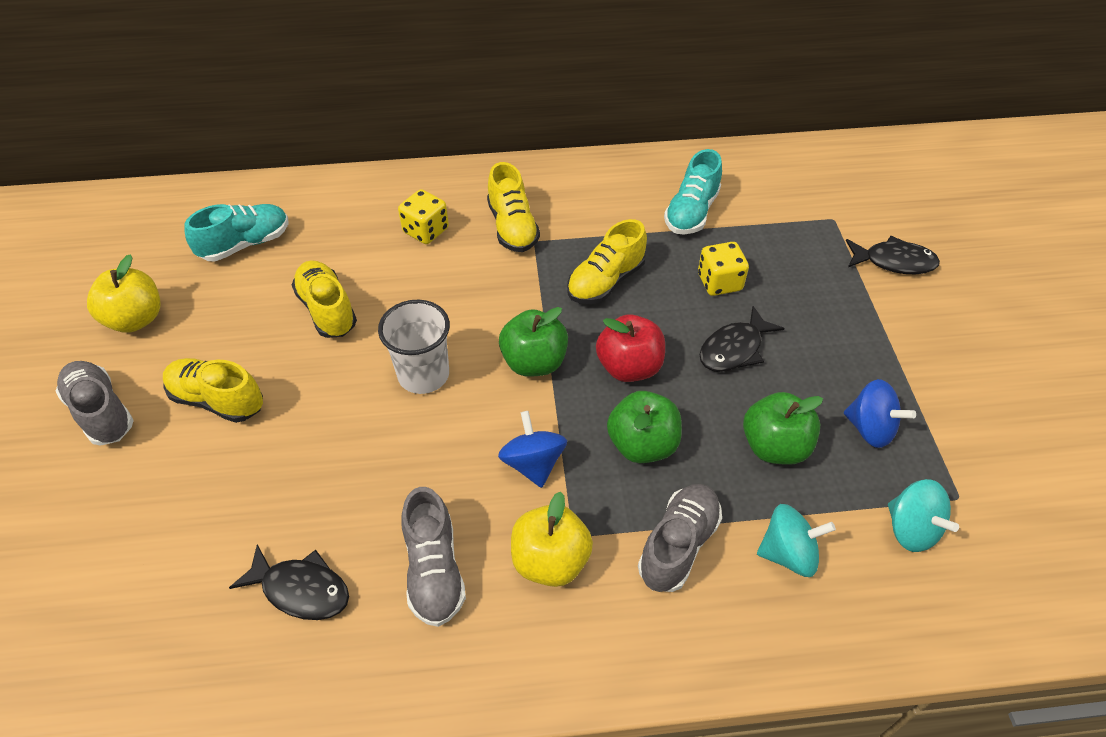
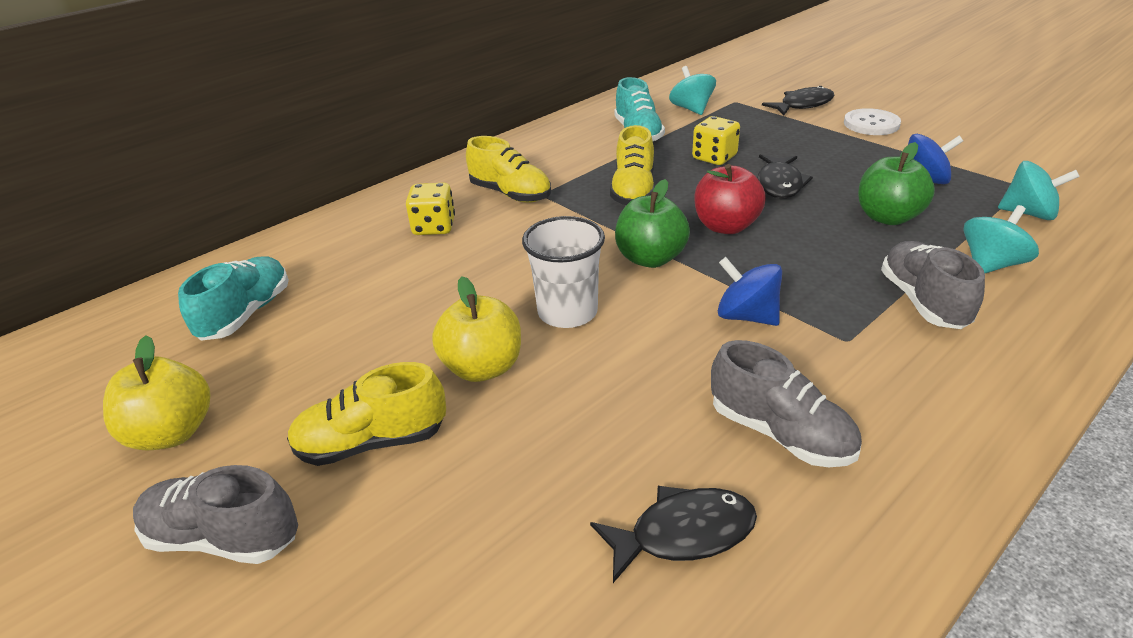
camera: 35 degrees left, 15 degrees down
(327, 310) = (407, 317): yellow shoe -> none
(550, 560) = (856, 366): yellow apple -> yellow apple (483, 367)
(642, 444) = (805, 262): green apple -> none
(778, 206) = (691, 109): none -> turquoise spinning top
(926, 328) = (871, 124): none -> white button

